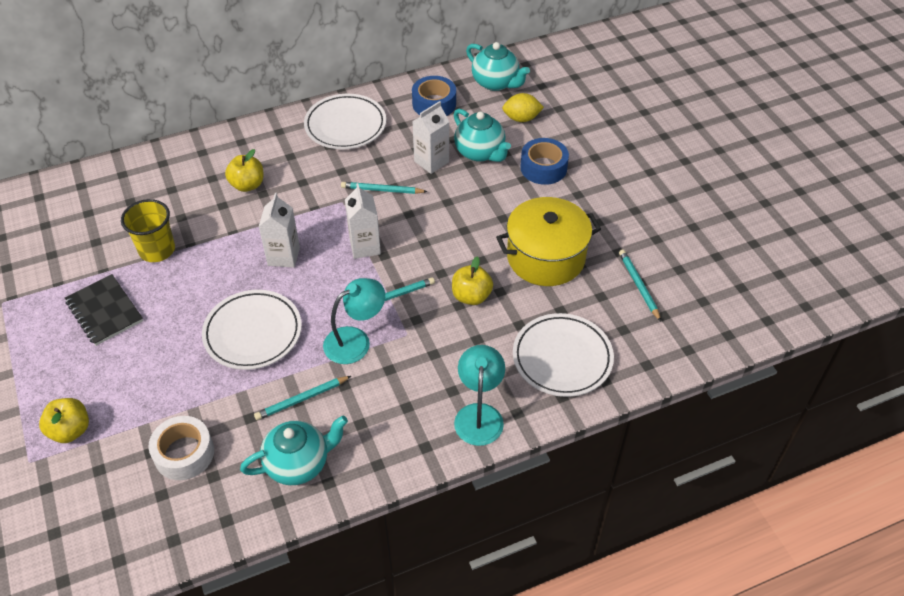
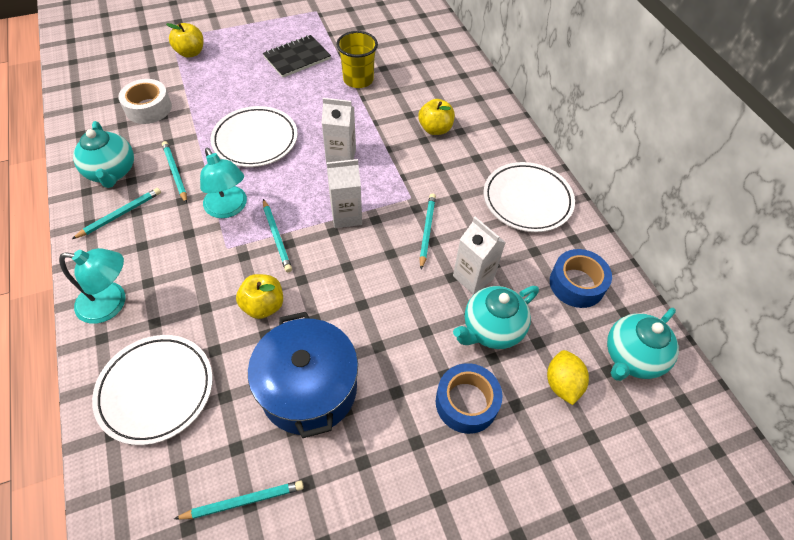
camera: 90 degrees right, 5 degrees up
(364, 437) = (120, 214): none -> turquoise pencil
(546, 257) = (309, 388): yellow pot -> blue pot

